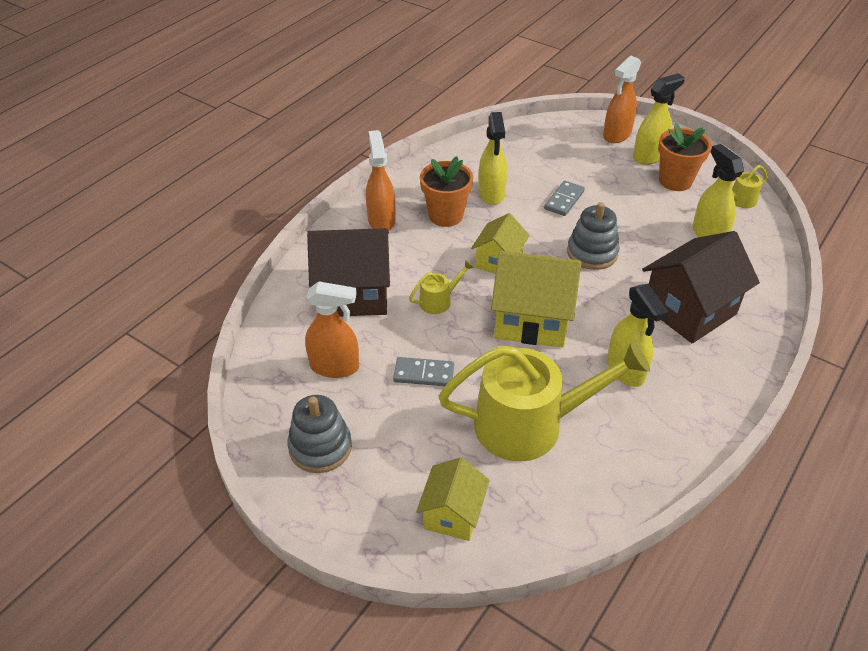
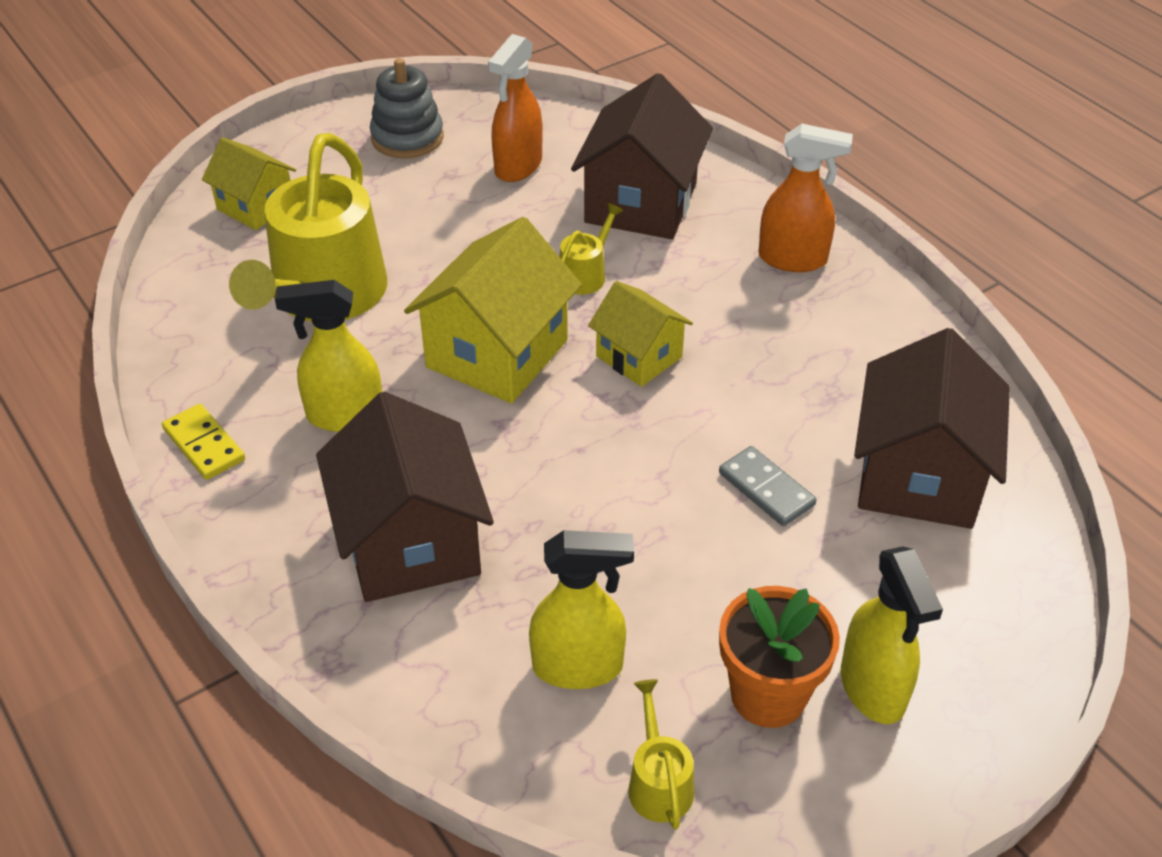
camera: 110 degrees right, 0 degrees up
(424, 374) = (461, 231): grey domino -> none
(439, 301) = (585, 274): yellow watering can -> yellow watering can turned 135 degrees counterclockwise
(446, 215) = (778, 329): orange flower pot -> none
(491, 194) = (819, 399): yellow spray bottle -> none
(523, 158) = (918, 476): none -> brown house
(592, 253) = (606, 474): grey stacking toy -> none
(616, 135) = (972, 663): orange spray bottle -> none
(695, 429) = (204, 445): none -> yellow domino

